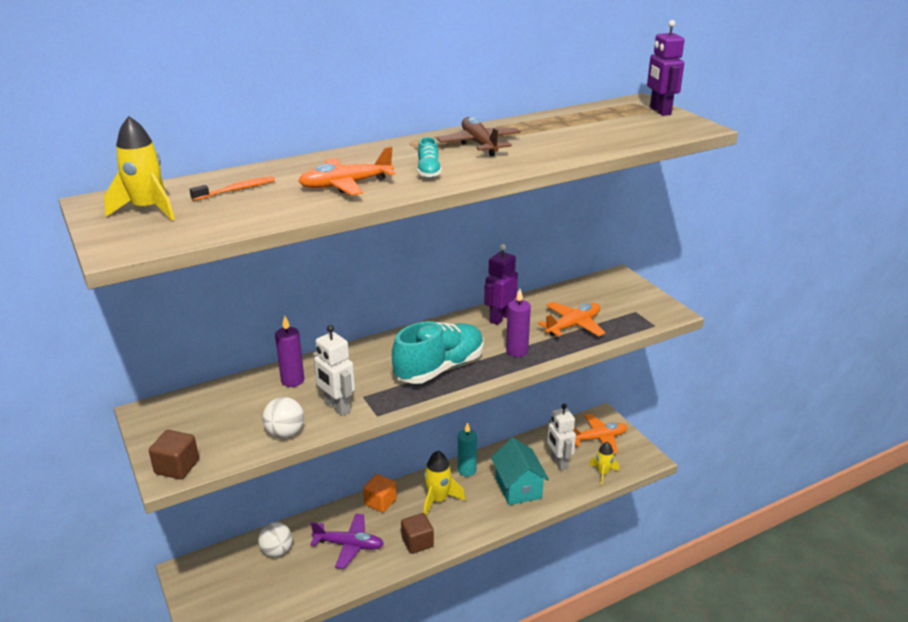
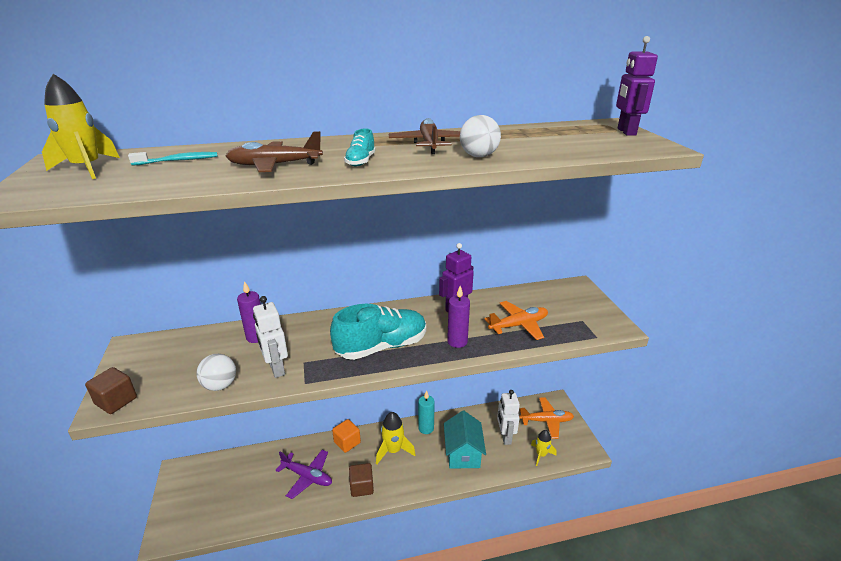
camera: 15 degrees right, 0 degrees up
(236, 190) = (178, 160): orange toothbrush -> turquoise toothbrush
(277, 551) = (251, 469): white ball -> white ball (478, 156)
(346, 185) = (275, 165): orange plane -> brown plane

